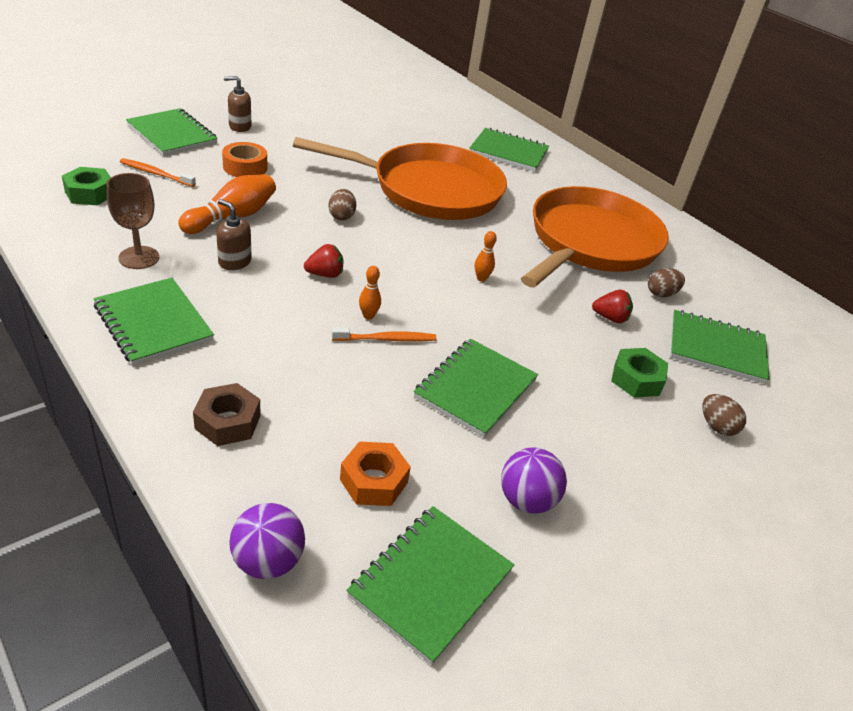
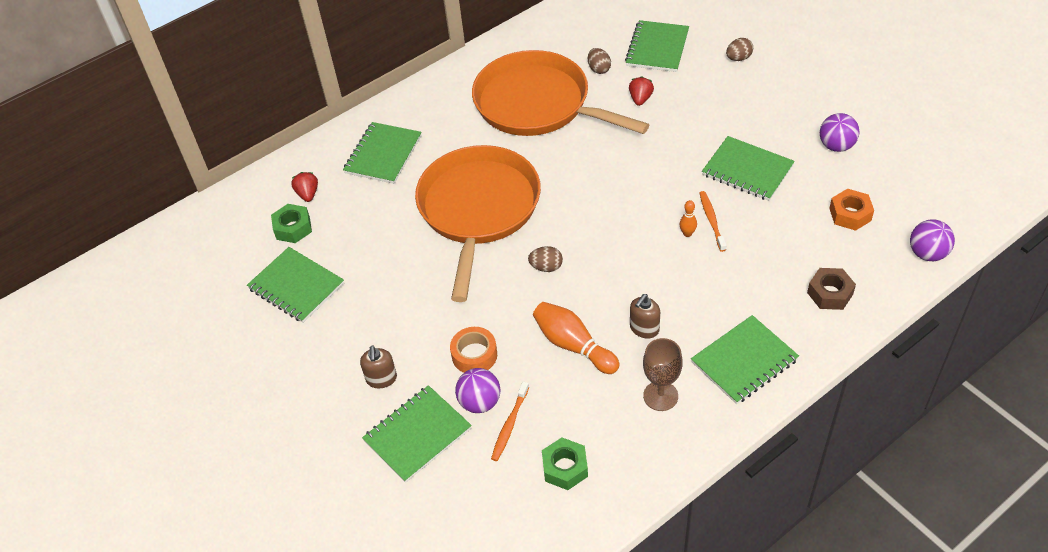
camera: 80 degrees left, 10 degrees up
(190, 163) = (480, 402): none -> purple ball
(325, 274) = (642, 266): red strawberry -> red strawberry (308, 194)
(431, 583) = (911, 184): green notebook -> green notebook (296, 286)
(481, 278) = (613, 170): orange bowling pin -> none
(636, 379) = (706, 91): green nut -> green nut (293, 228)

